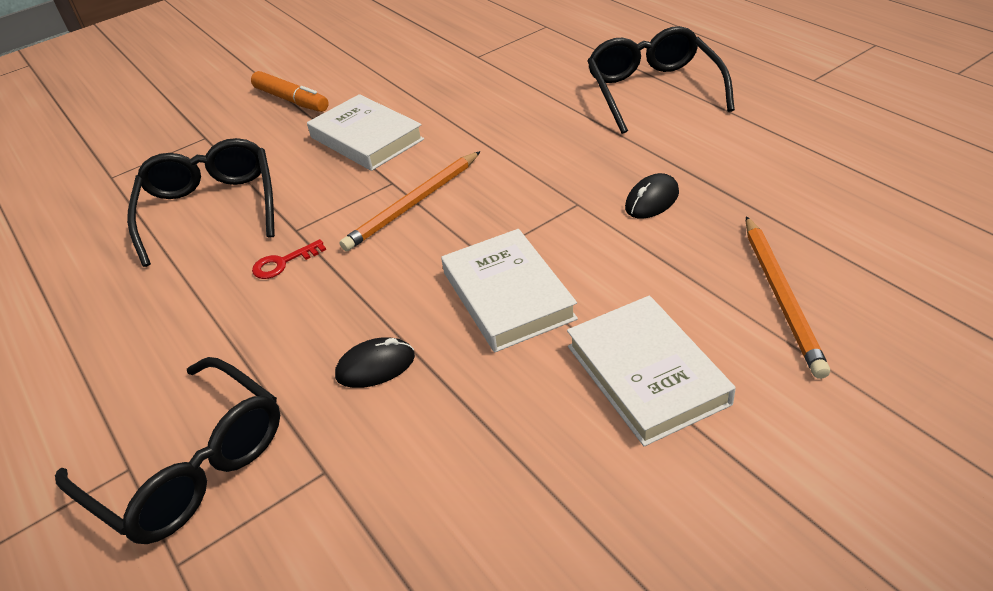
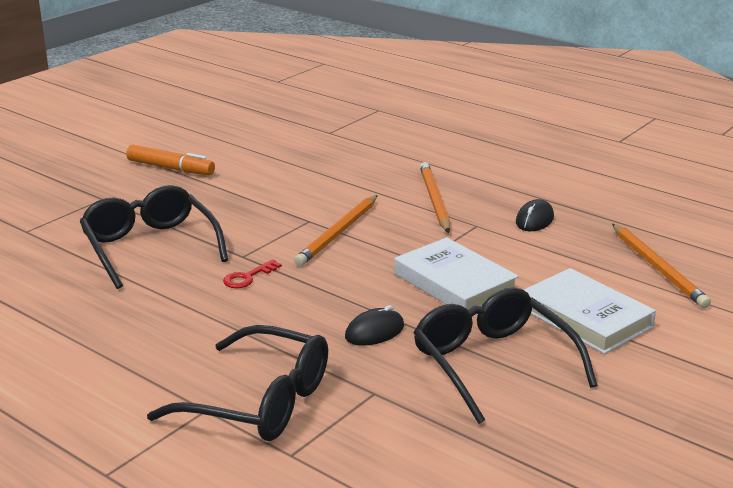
camera: 20 degrees left, 15 degrees down
(366, 138) = (264, 192): white book -> none
(545, 161) = (434, 200): none -> orange pencil
(653, 90) = (497, 151): black glasses -> black glasses (493, 363)

